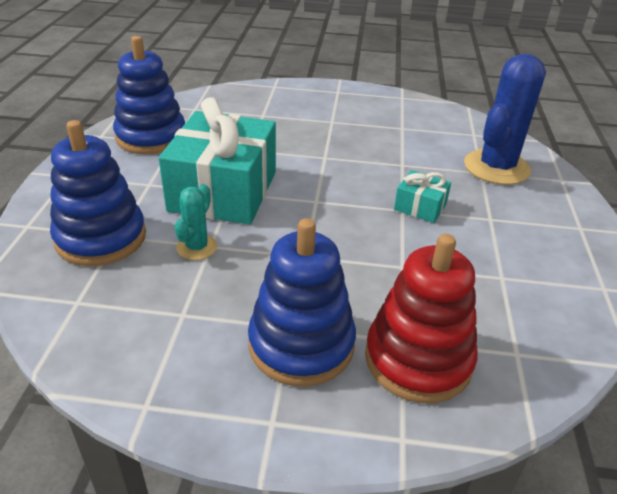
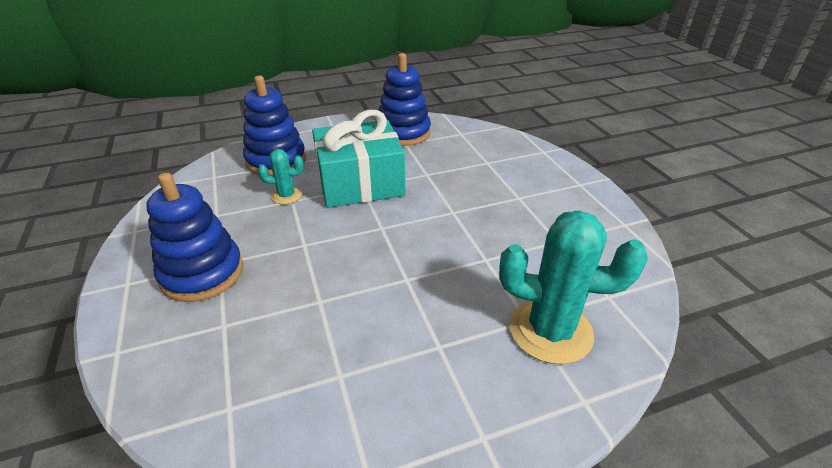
camera: 65 degrees right, 0 degrees up
(418, 359) = (202, 340): red stacking toy -> none
(420, 207) = (420, 289): turquoise gift -> none
(496, 167) = (550, 331): blue cactus -> turquoise cactus

